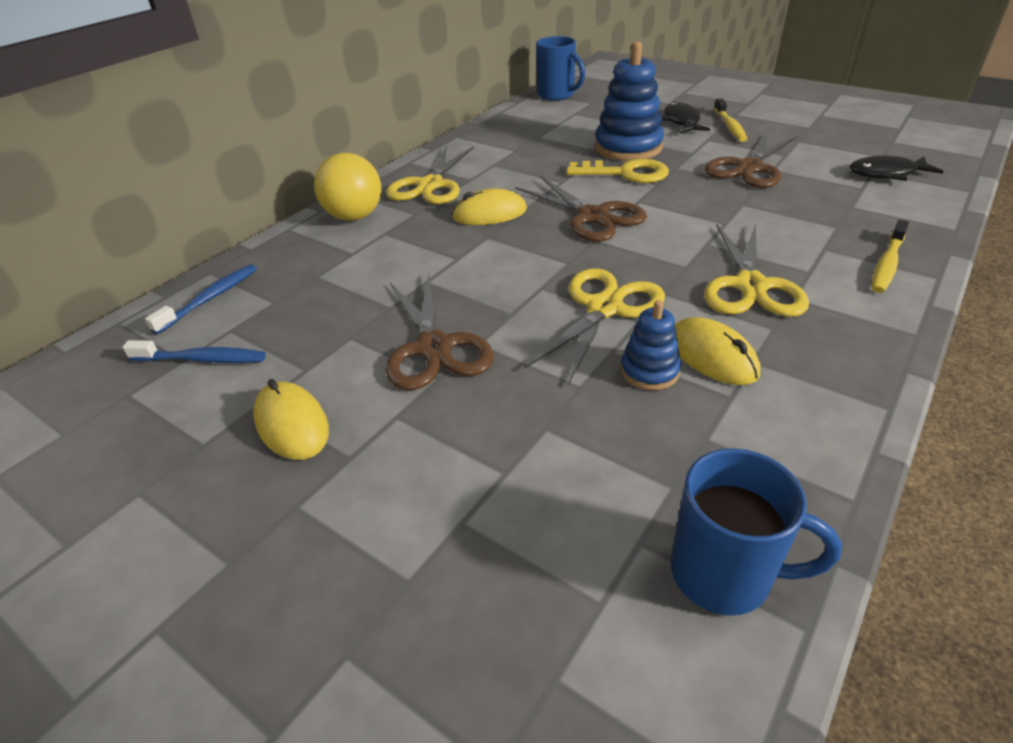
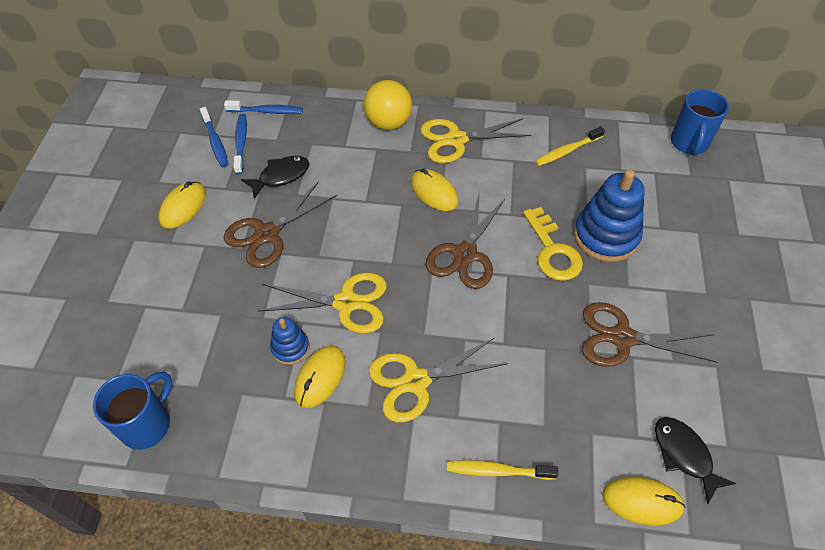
camera: 60 degrees right, 15 degrees up
(238, 334) = (241, 143): none -> blue toothbrush
(681, 122) = (695, 258): black fish -> black fish (281, 176)
(724, 574) = (147, 424): blue mug -> blue mug turned 135 degrees counterclockwise
(730, 126) = (712, 300): yellow toothbrush -> yellow toothbrush (567, 151)
(933, 202) = (642, 501): none -> yellow mouse

